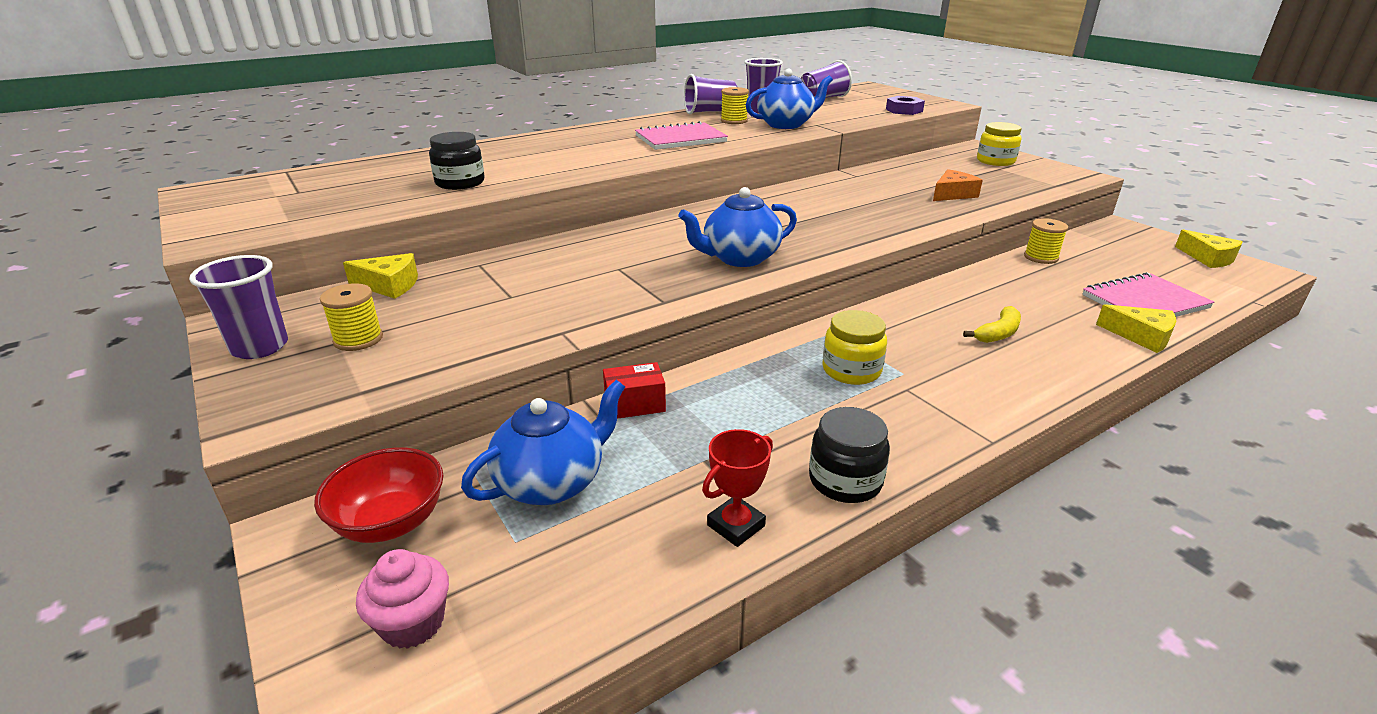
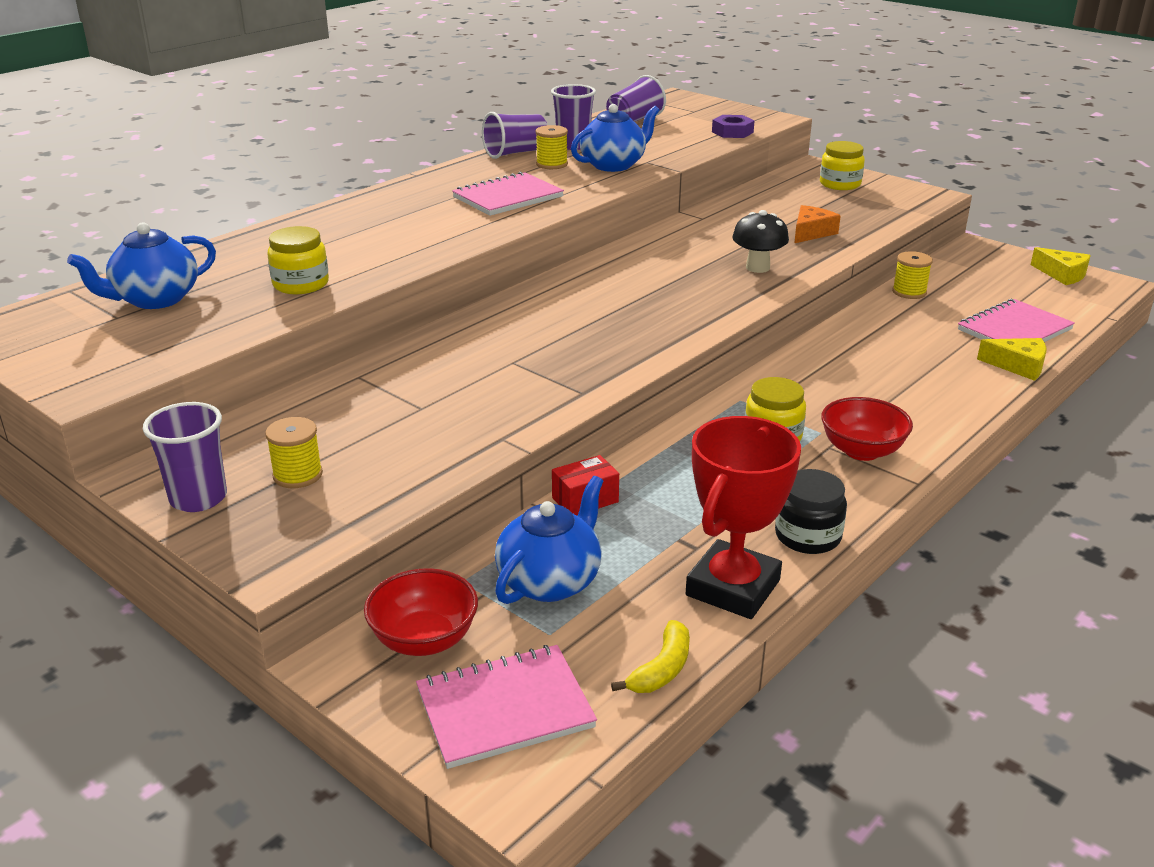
camera: 15 degrees left, 0 degrees up
(389, 285) = (278, 413): yellow cheese -> none
(413, 623) = (505, 709): pink cupcake -> pink notebook
(460, 183) = (301, 284): black jar -> yellow jar
(736, 525) = (733, 588): red trophy -> red trophy, size x1.93
(739, 258) = (631, 335): blue teapot -> blue teapot (155, 299)
(888, 216) = (757, 267): none -> black mushroom
(940, 398) = (861, 451): none -> red bowl
(998, 333) = (892, 380): yellow banana -> yellow banana (661, 669)

